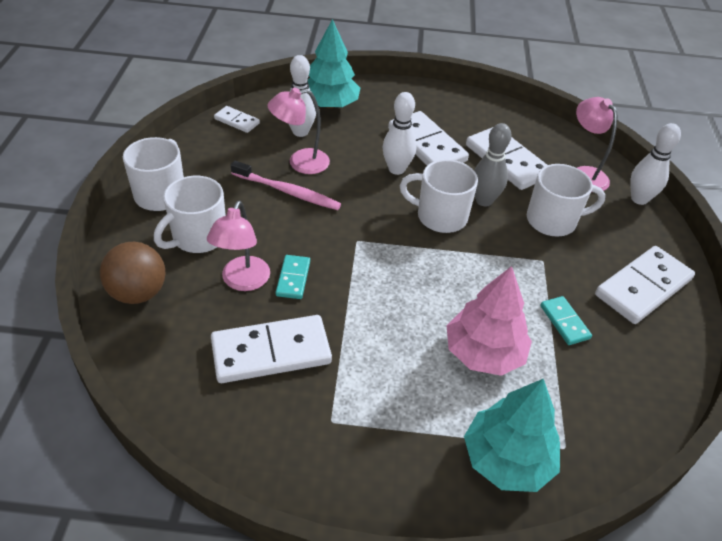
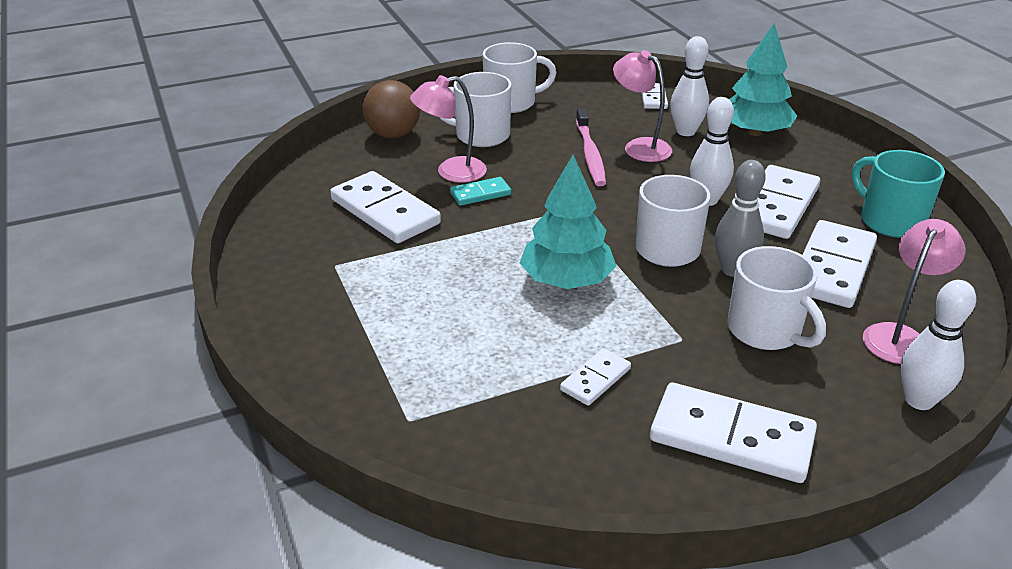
camera: 65 degrees right, 10 degrees down
(474, 113) = (890, 221): none -> turquoise mug
(483, 353) = (491, 330): pink tree -> none
(507, 459) = (364, 381): turquoise tree -> turquoise tree (566, 280)
(564, 322) = (595, 379): turquoise domino -> white domino

